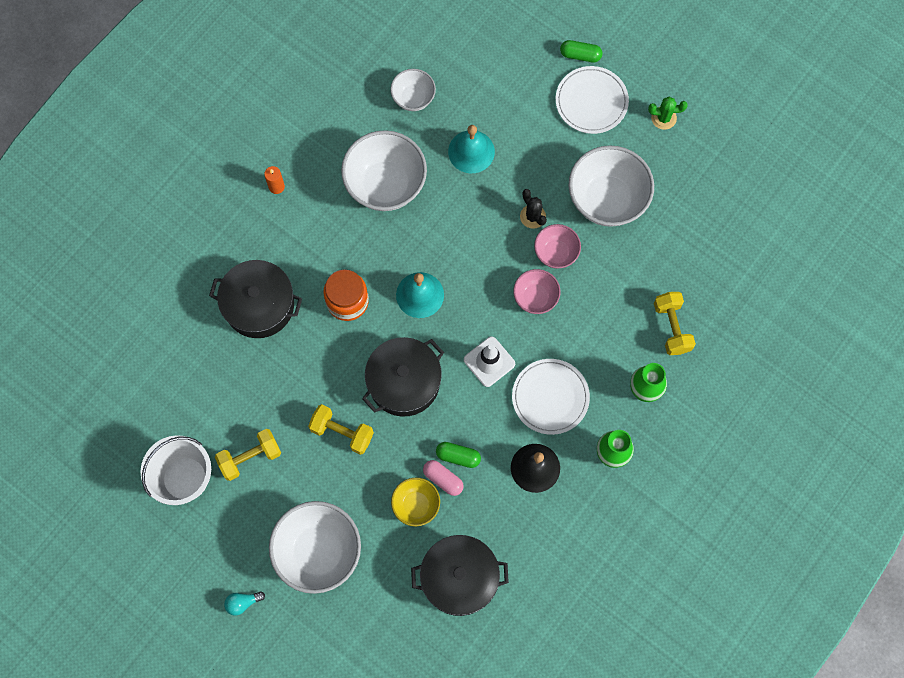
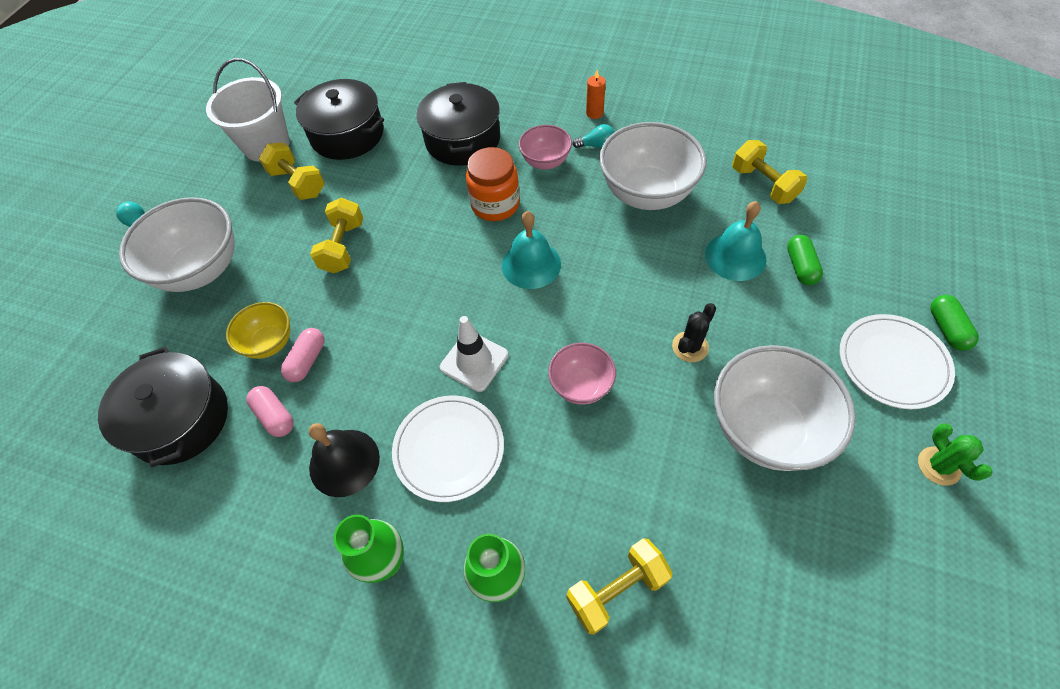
camera: 75 degrees right, 15 degrees down
(316, 200) = (596, 146): none -> turquoise light bulb
(404, 382) = (419, 283): black pot -> black pot (347, 134)
(413, 98) = (763, 184): white bowl -> yellow dumbbell
(458, 456) = (340, 367): green capsule -> green capsule (800, 267)
(482, 509) = (275, 416): none -> pink capsule
(556, 253) = (654, 390): pink bowl -> pink bowl (545, 162)

